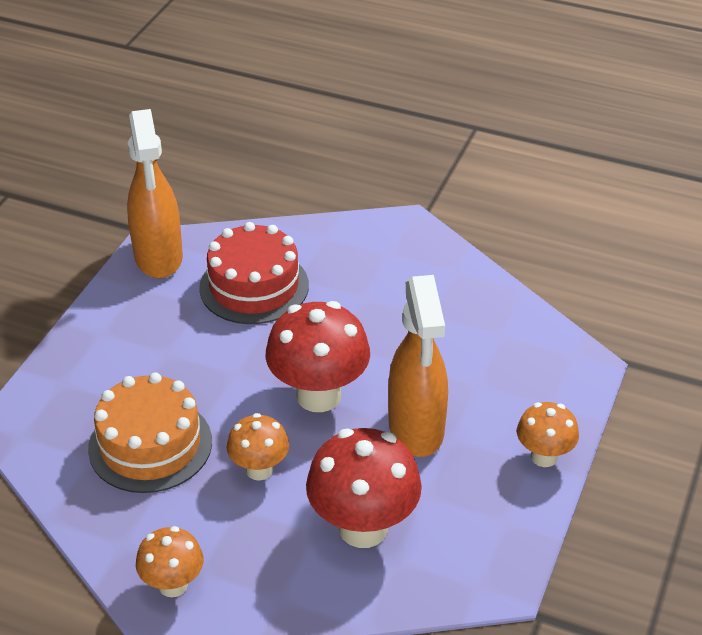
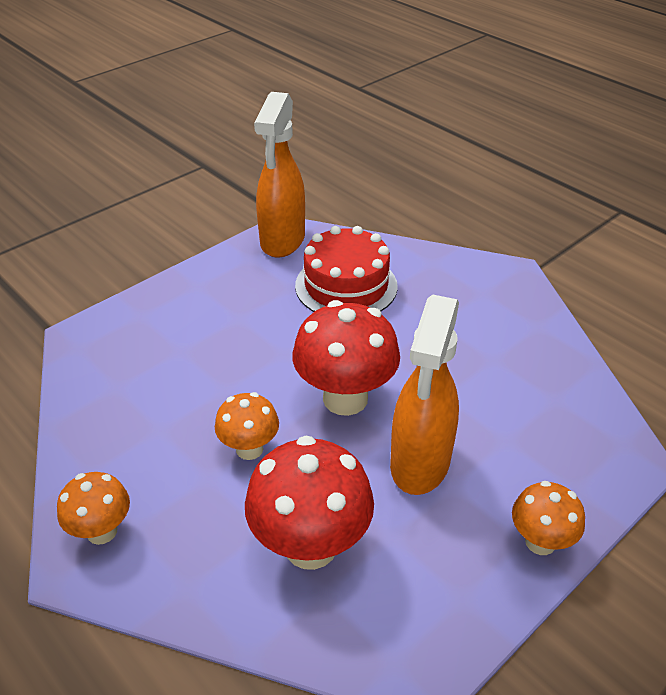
camera: 25 degrees right, 0 degrees up
(150, 445) = (172, 392): orange cake -> none

